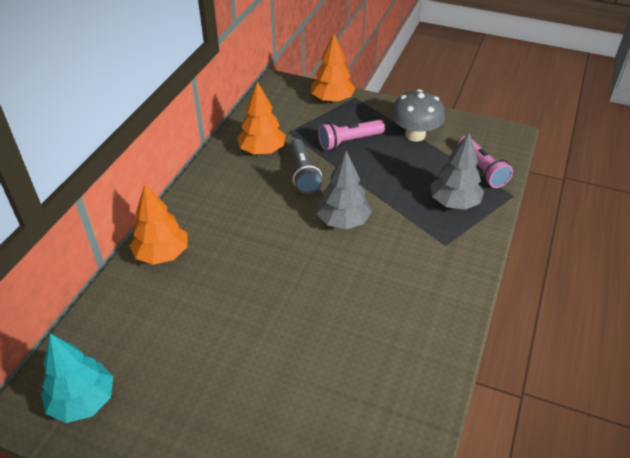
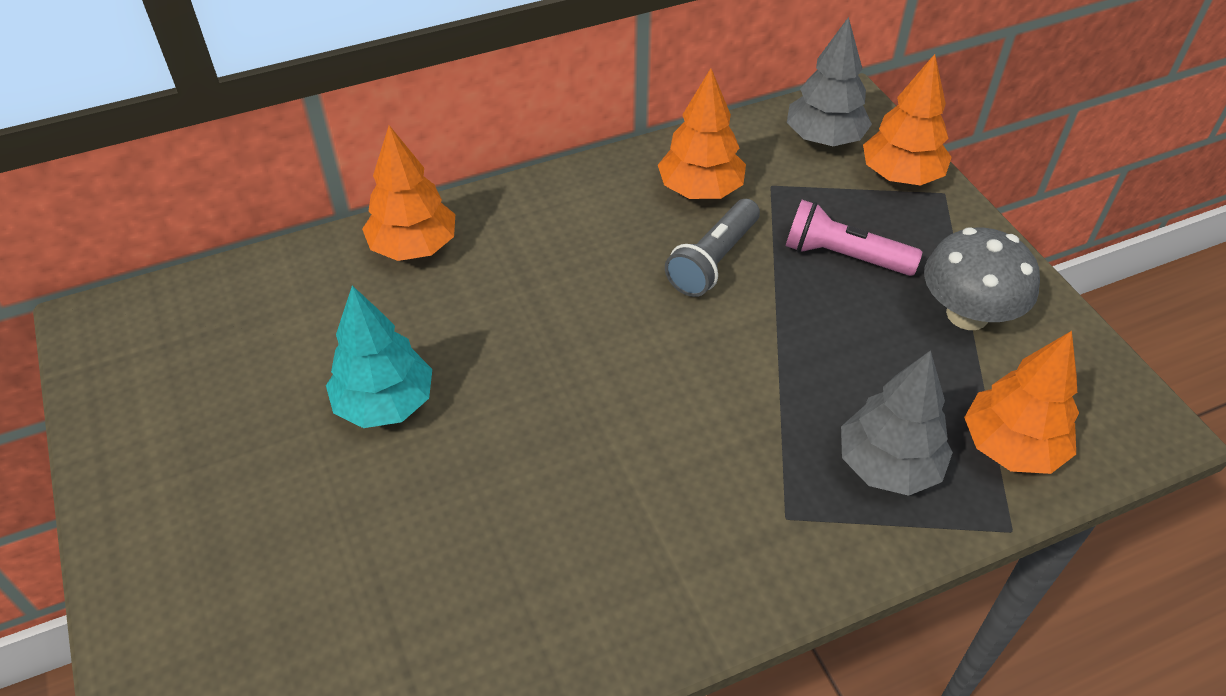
camera: 45 degrees right, 5 degrees up
(83, 401) = (143, 358): turquoise tree -> turquoise tree (385, 403)
(343, 221) = (681, 367): grey tree -> grey tree (824, 139)
(481, 169) = (1011, 447): pink flashlight -> orange tree

